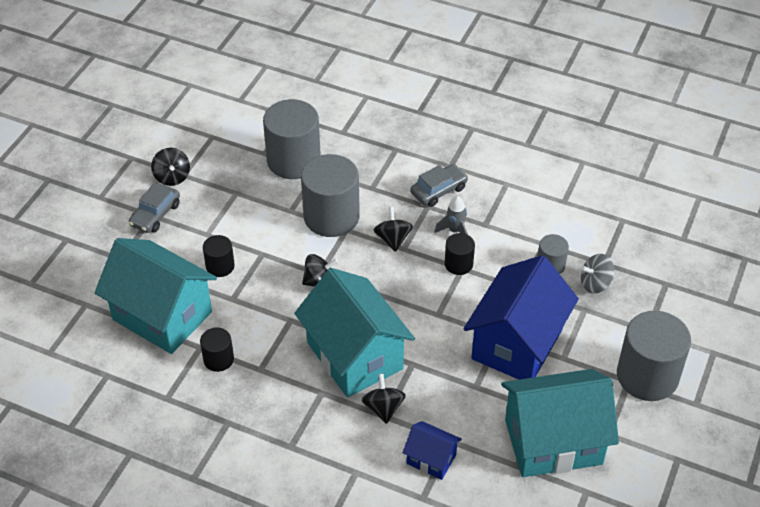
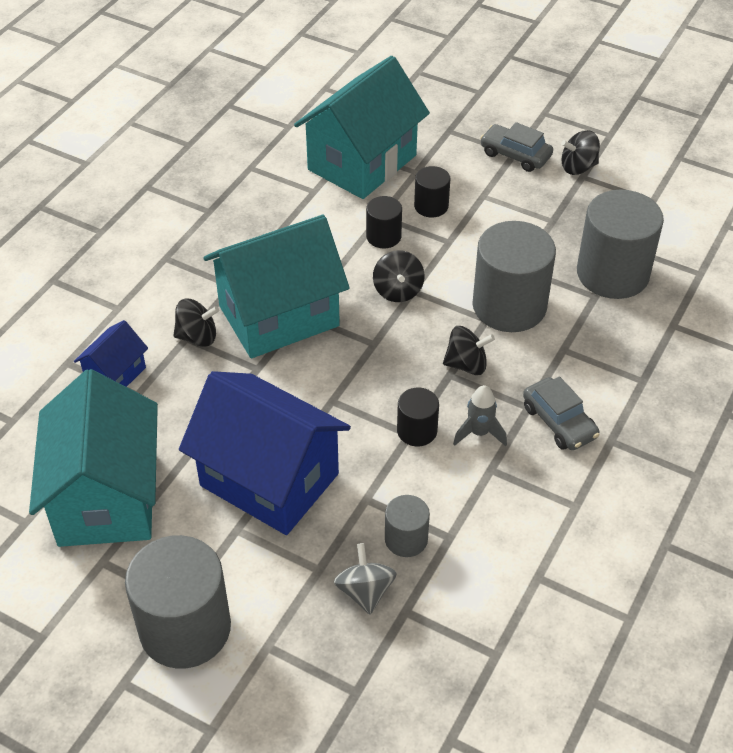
camera: 95 degrees right, 0 degrees up
(218, 359) = (294, 204): black cylinder -> black cylinder (383, 236)

